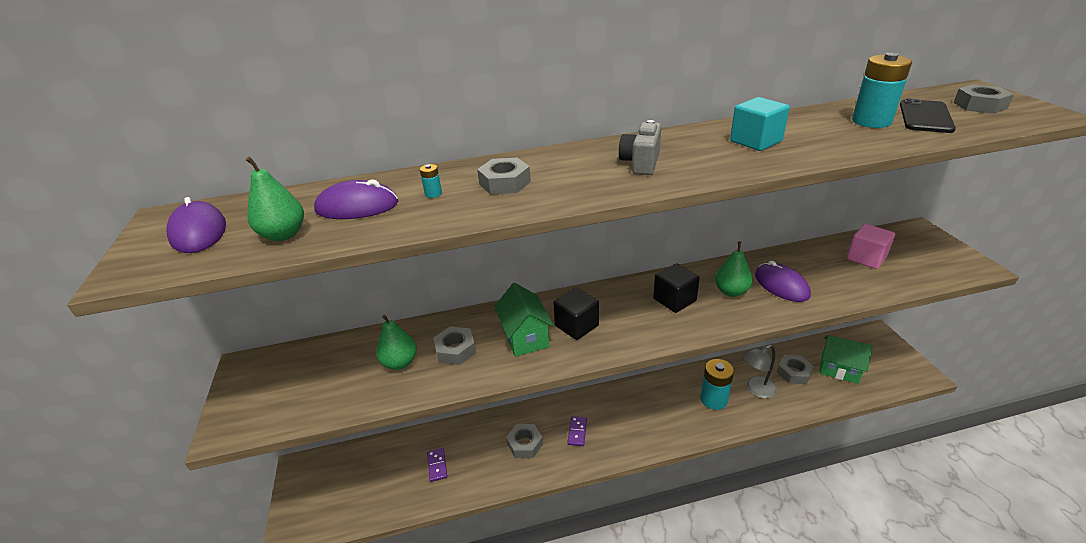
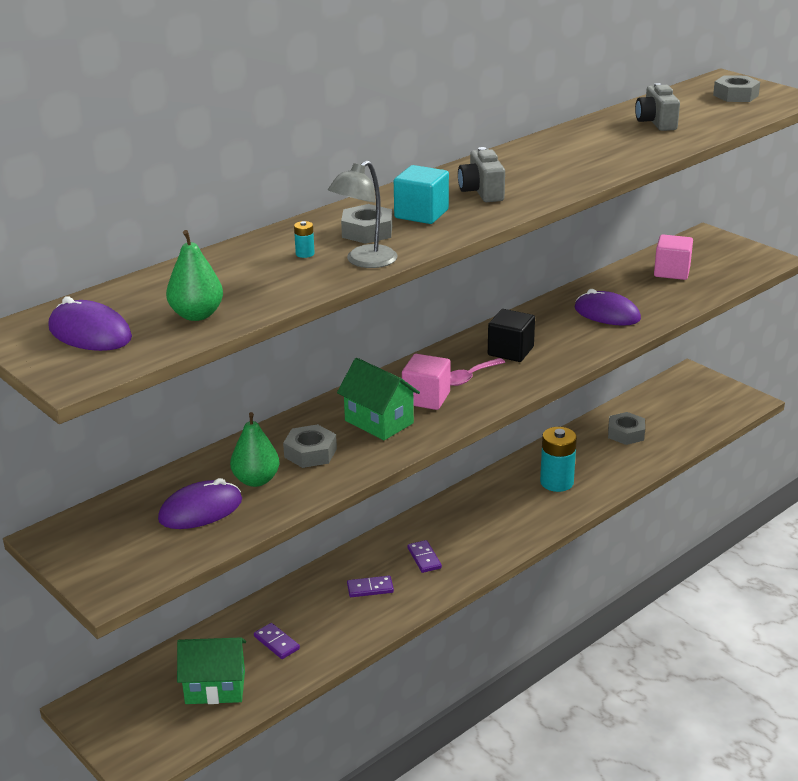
camera: 30 degrees left, 5 degrees down
(357, 206) = (238, 279): purple mouse -> purple mouse (200, 510)
(525, 444) = (370, 588): grey nut -> purple domino
(576, 325) = (426, 398): black cube -> pink cube
(624, 315) = (469, 377): none -> pink spoon
(731, 291) = (562, 330): green pear -> none
(755, 141) = (569, 156): turquoise cube -> turquoise cube (421, 214)
(756, 389) = (595, 460): grey lamp -> grey lamp (364, 261)
(839, 369) = (669, 417): green house -> green house (215, 687)
(871, 121) = (656, 123): turquoise battery -> grey camera
(925, 117) = (697, 112): black phone -> none

